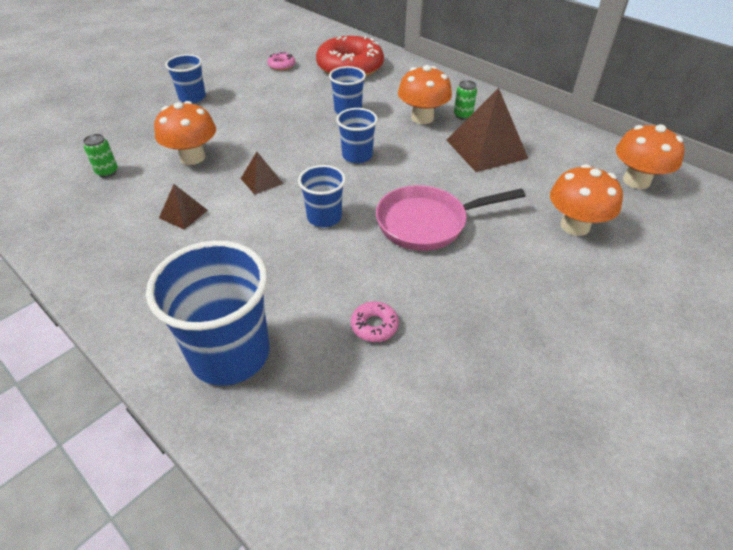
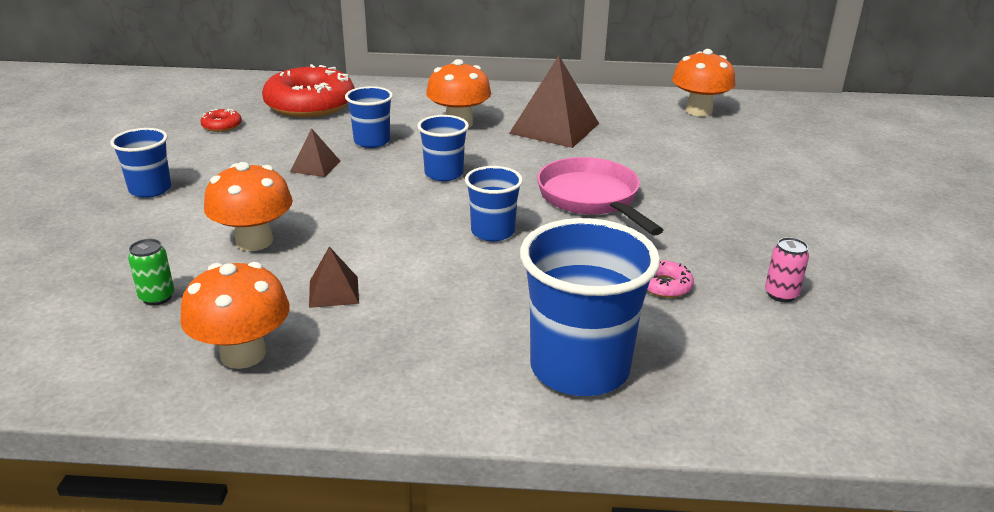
camera: 40 degrees left, 15 degrees down
(261, 181) = (376, 230): brown pyramid -> brown pyramid (315, 166)
(281, 65) = (222, 126): pink donut -> red donut
(427, 223) = (591, 198): pink pan -> pink pan turned 120 degrees clockwise
(450, 389) = (781, 294): none -> pink can
(463, 115) = (494, 110): green can -> none
(575, 226) = (702, 155): orange mushroom -> orange mushroom (243, 354)

